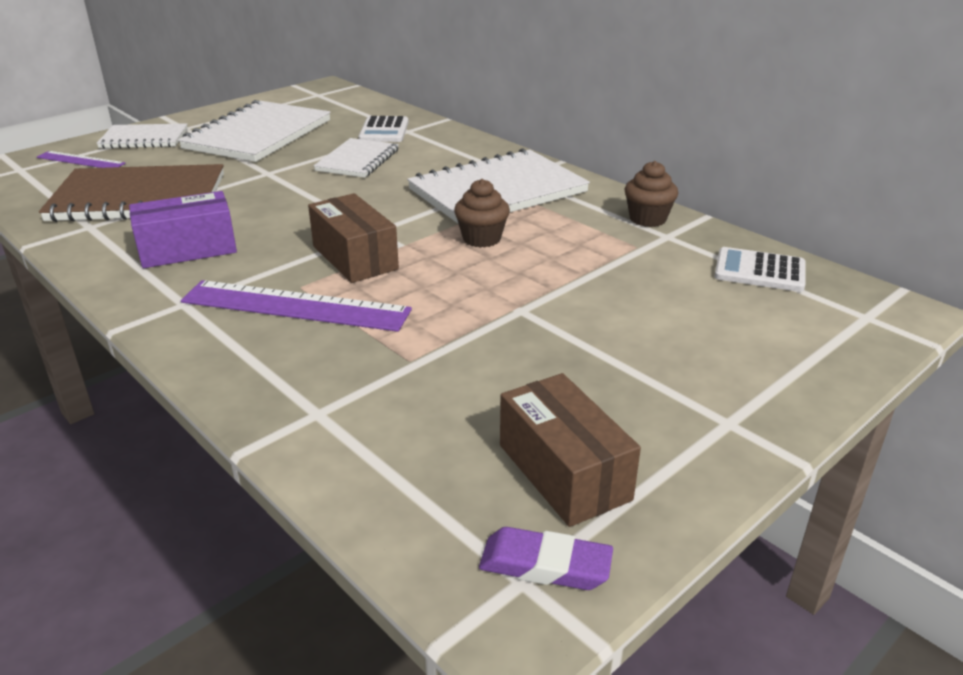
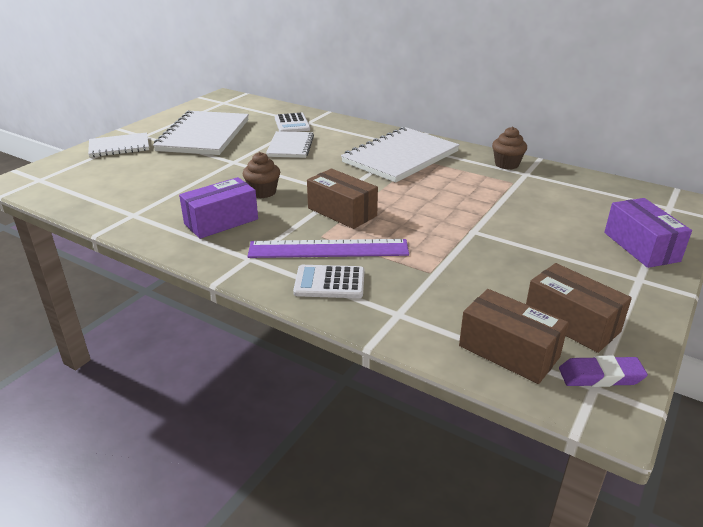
camera: 15 degrees left, 0 degrees up
(80, 160) = (83, 168): purple ruler -> none
(139, 198) = (153, 190): brown notebook -> none
(432, 498) = (508, 351): none -> brown box
(481, 239) = (414, 189): brown cupcake -> brown cupcake (263, 192)
(759, 271) = (593, 188): white calculator -> white calculator (329, 282)
(770, 372) = (641, 247): none -> purple box

